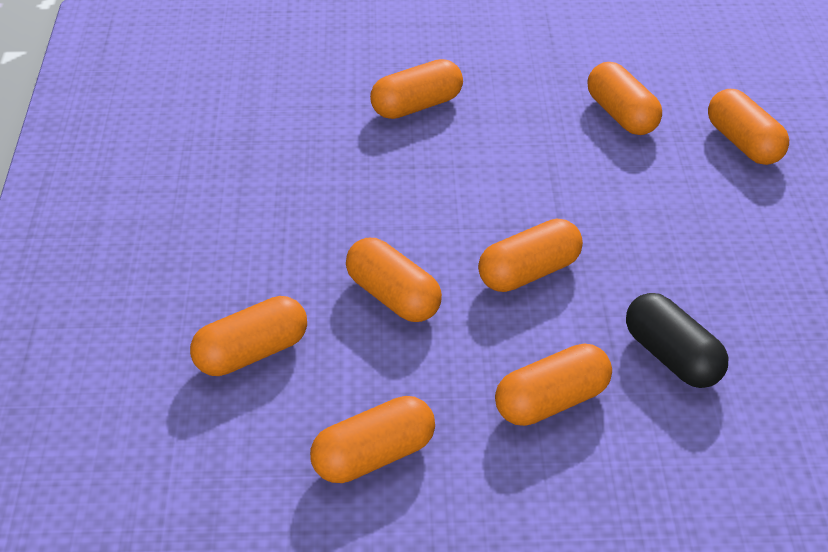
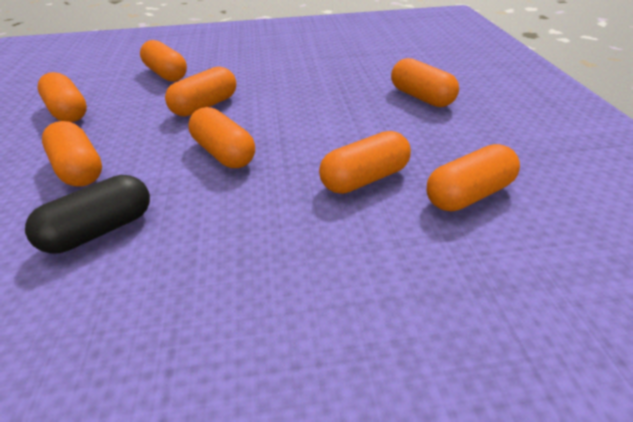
camera: 85 degrees right, 0 degrees up
(744, 144) = (464, 295): orange capsule -> orange capsule (364, 179)

